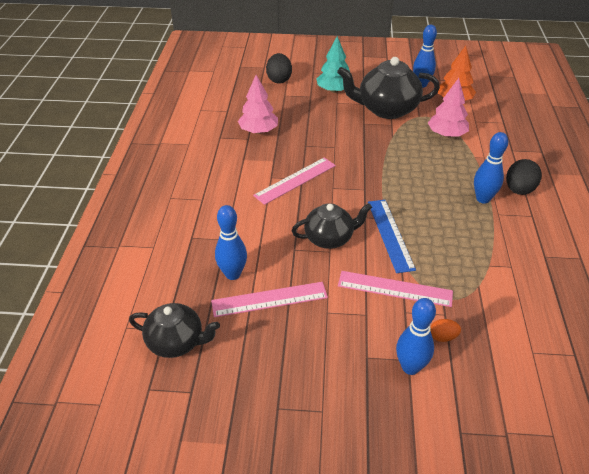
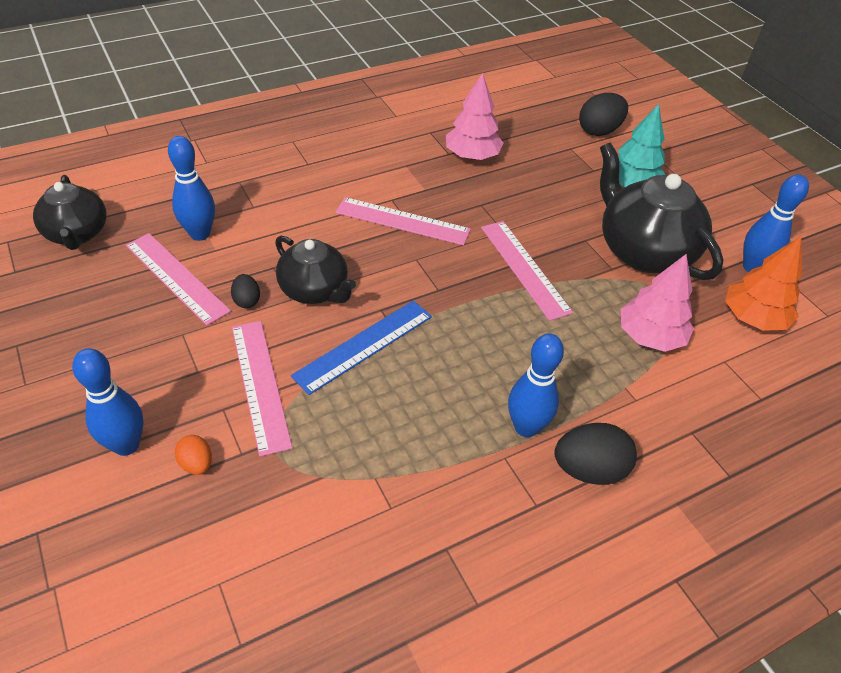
camera: 55 degrees right, 5 degrees up
(317, 271) = (247, 300): none -> black egg
(370, 152) = (524, 268): none -> pink ruler

